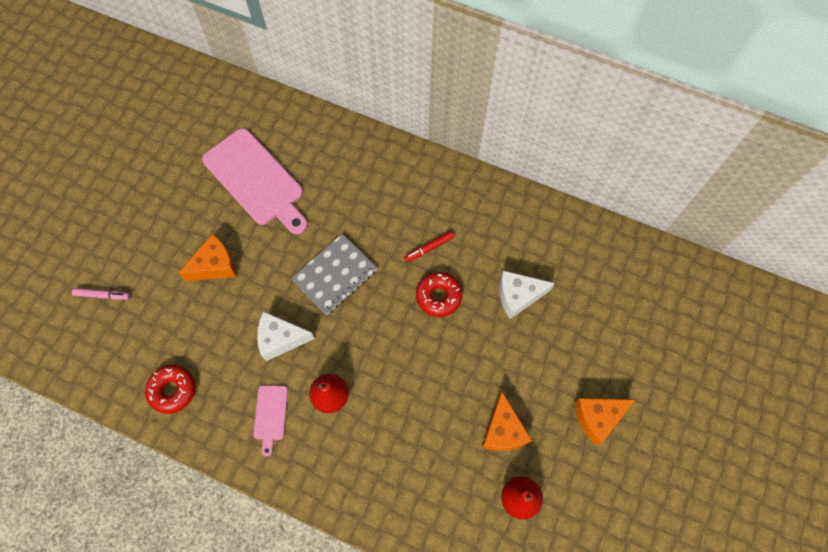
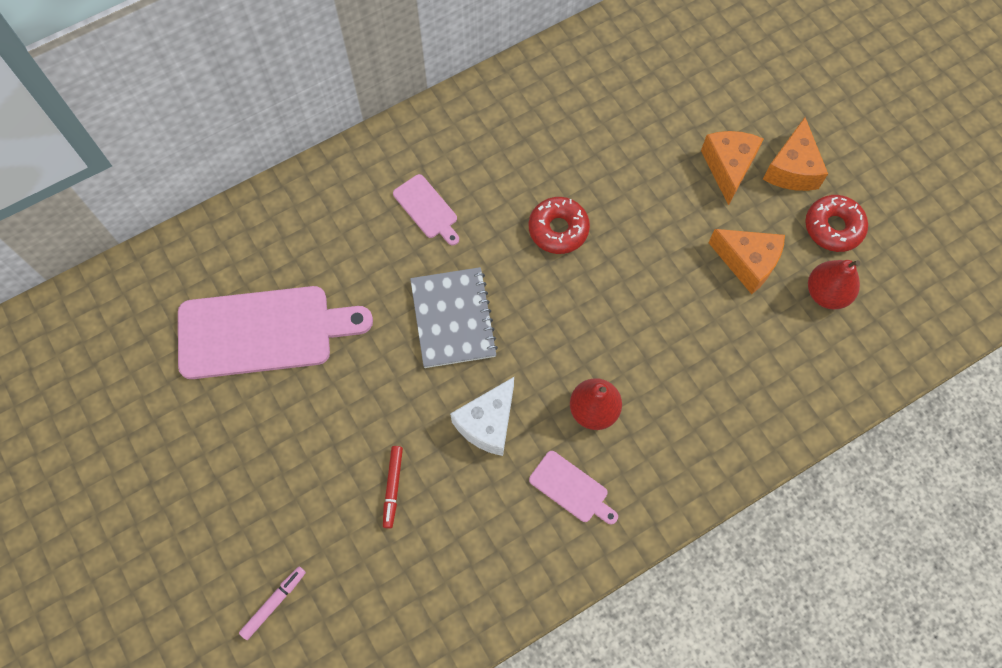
camera: 55 degrees left, 0 degrees up
(172, 390) = (463, 584): red donut -> red donut (833, 227)
(215, 265) = (339, 444): orange cheese -> orange cheese (728, 167)
(396, 213) = (427, 209): none -> pink cutting board
(429, 248) = (495, 203): red marker -> red marker (393, 487)
(518, 296) = (614, 154): white cheese -> none

